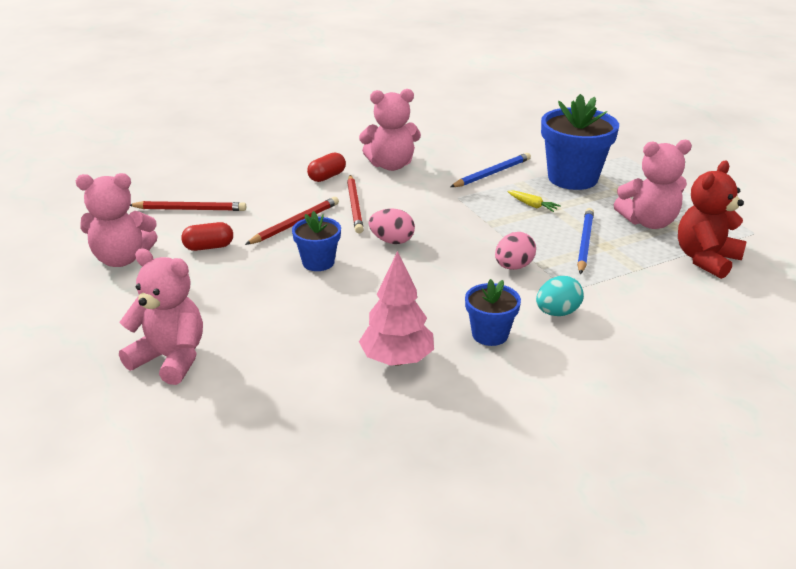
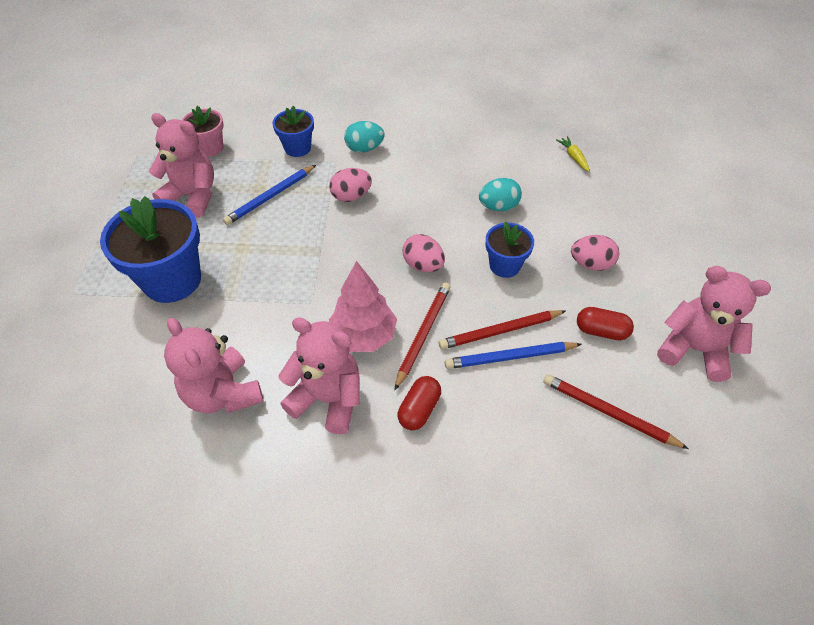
camera: 150 degrees left, 20 degrees up
(170, 359) = (656, 213): pink teddy bear -> pink teddy bear (223, 393)
(234, 288) = (591, 264): none -> pink egg
(327, 177) = (419, 409): red capsule -> red capsule turned 45 degrees counterclockwise
(357, 306) = (498, 207): none -> turquoise egg
(397, 360) = (498, 156): pink tree -> pink tree (364, 336)
(490, 334) = (424, 150): blue flower pot -> blue flower pot (297, 148)
(492, 173) = (237, 326): blue pencil -> blue pencil (510, 357)
(532, 205) = (257, 257): yellow carrot -> yellow carrot (573, 157)
(706, 259) = (210, 148): red teddy bear -> pink flower pot

